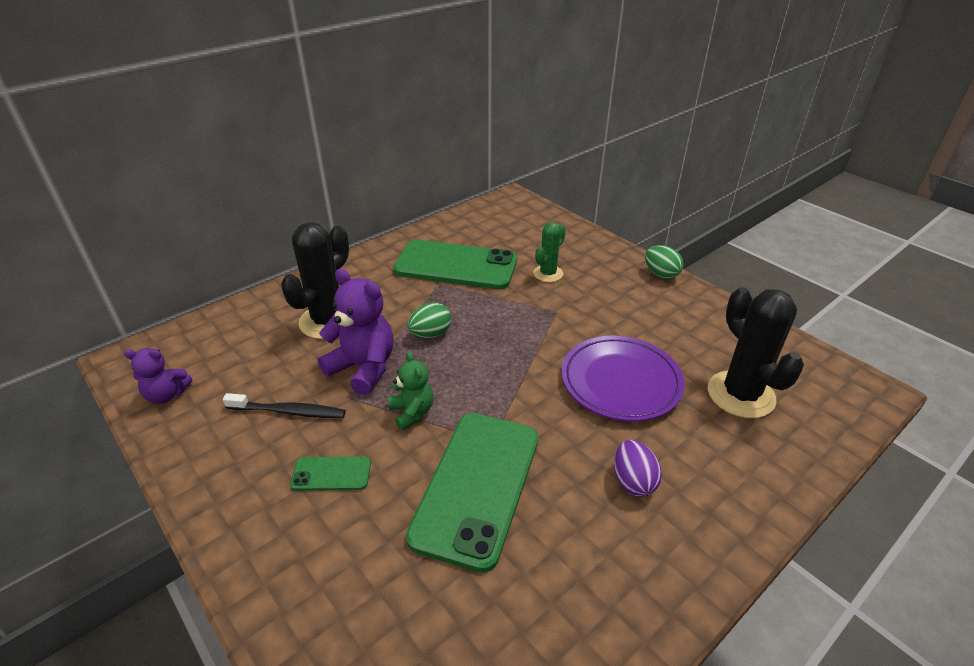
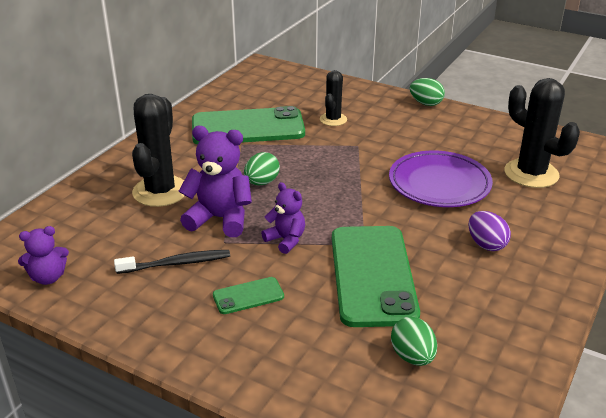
camera: 20 degrees left, 5 degrees down
(412, 412) = (286, 240): green teddy bear -> purple teddy bear
(457, 620) = (412, 356): none -> green egg
(548, 274) = (333, 119): green cactus -> black cactus

